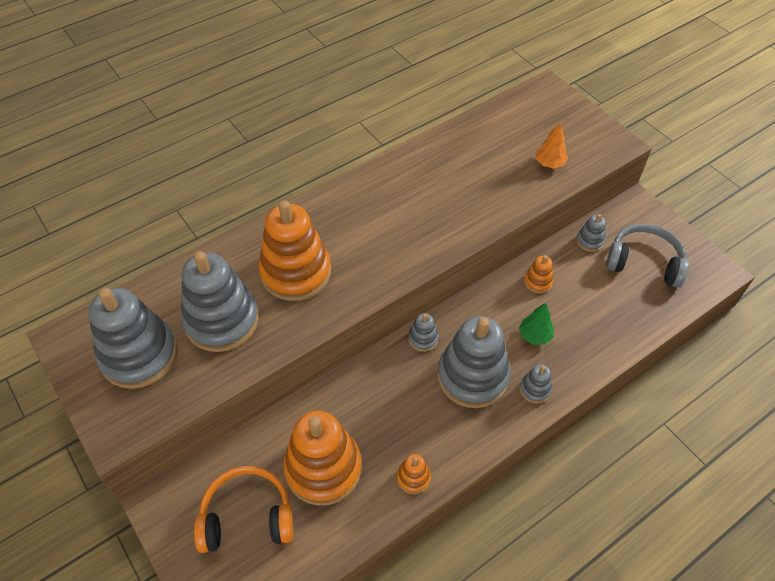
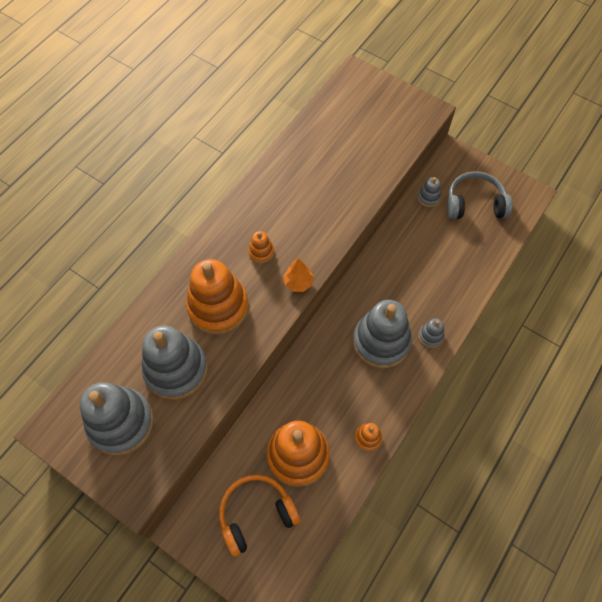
camera: 20 degrees left, 10 degrees up
(423, 339) = (332, 323): grey stacking toy -> none
(535, 336) = (415, 292): green tree -> none
(538, 281) = (401, 245): orange stacking toy -> orange stacking toy (261, 252)
(549, 163) = (382, 145): orange tree -> orange tree (298, 282)

